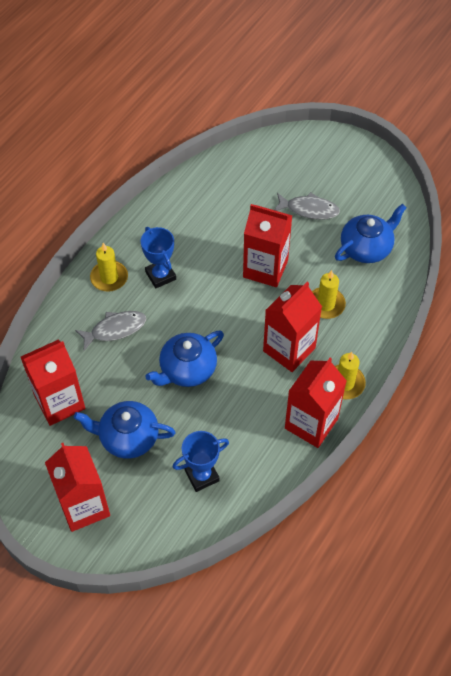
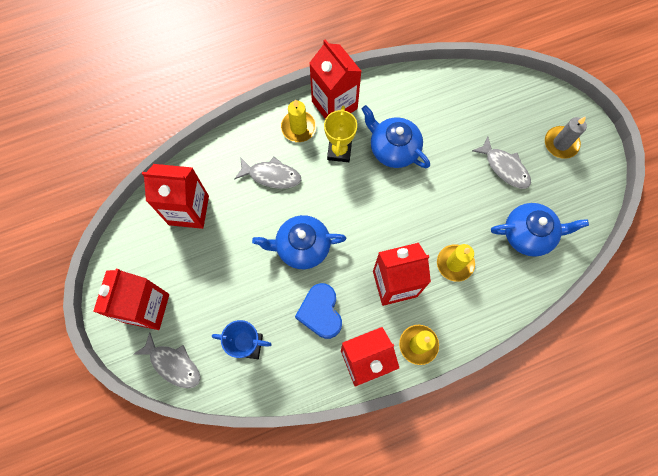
camera: 35 degrees right, 15 degrees up
(128, 437) = (217, 274): blue teapot -> blue teapot (393, 148)
(145, 535) = (173, 364): none -> grey fish
(160, 275) = (339, 151): blue trophy -> yellow trophy
(244, 410) = (320, 312): none -> blue heart
(265, 268) = (428, 198): red carton -> red carton (334, 105)
(339, 167) = (561, 143): none -> grey candle

